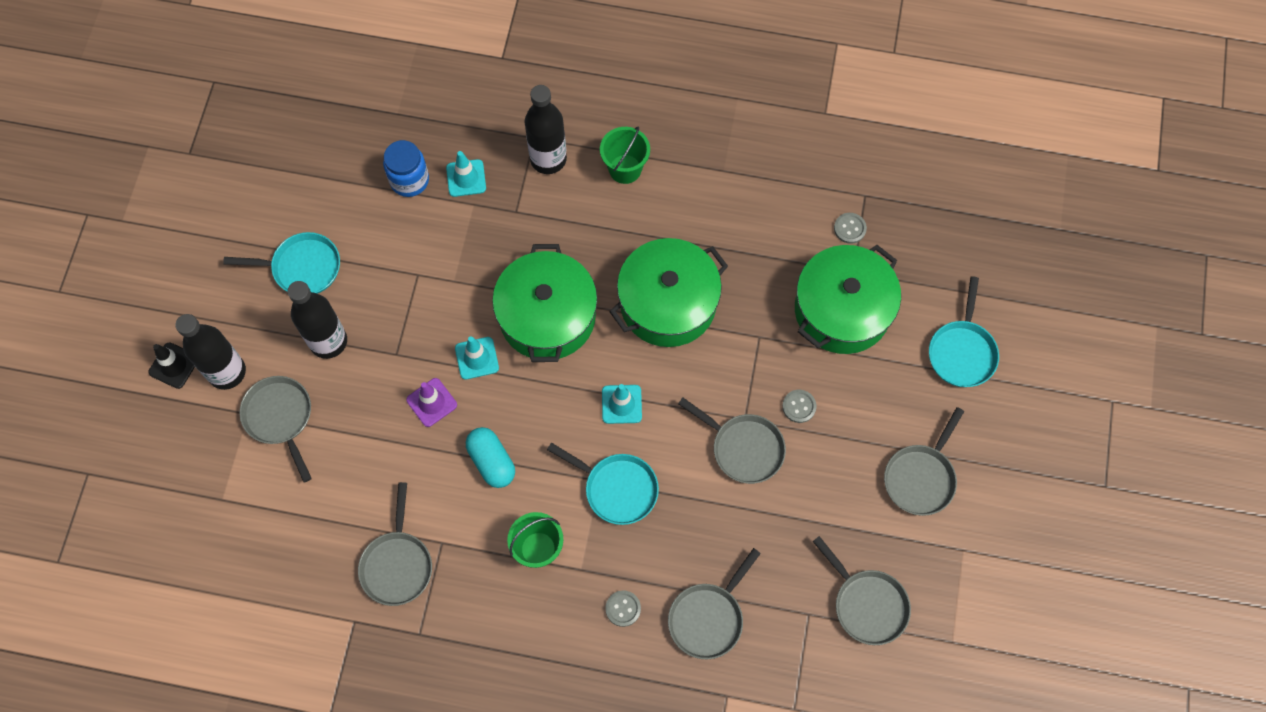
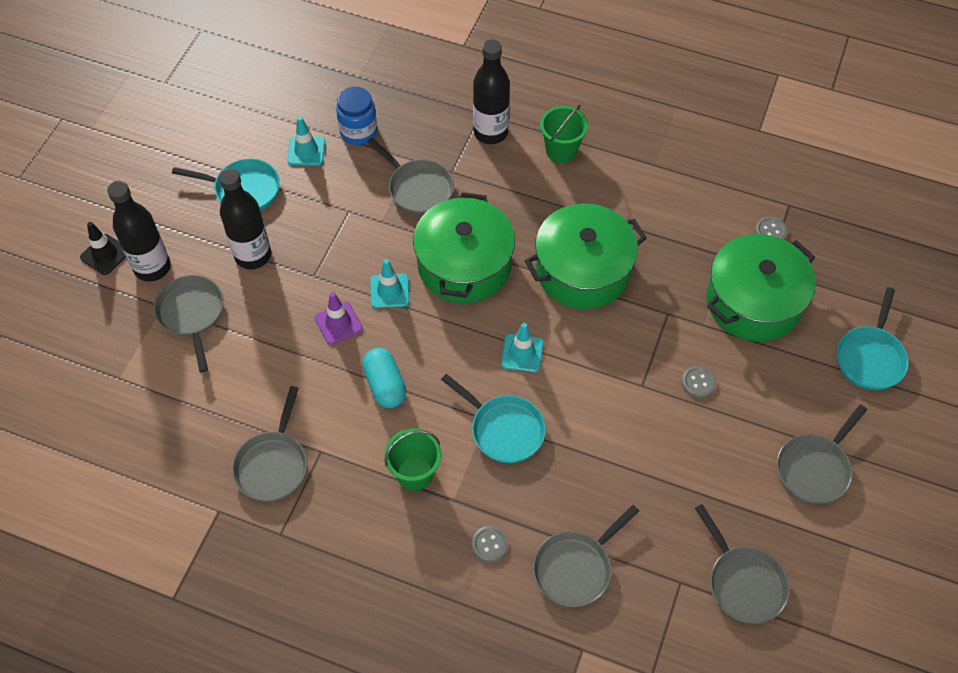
camera: 10 degrees right, 10 degrees down
(466, 178) = (411, 137): turquoise traffic cone -> turquoise traffic cone (306, 151)
(743, 448) = (637, 412): grey pan -> grey pan (418, 188)

